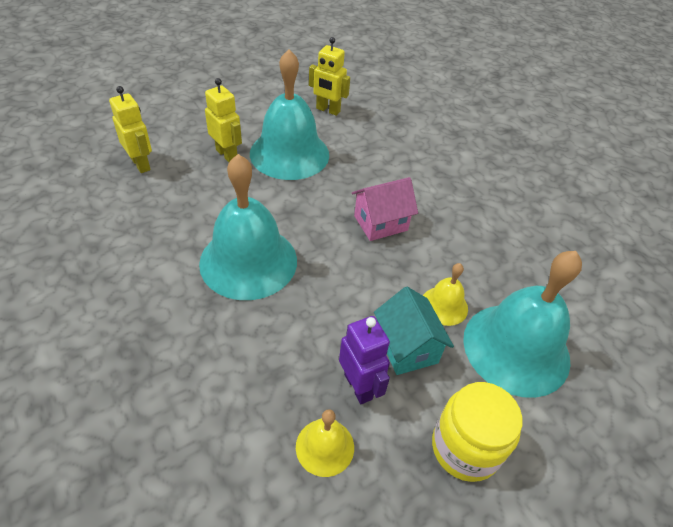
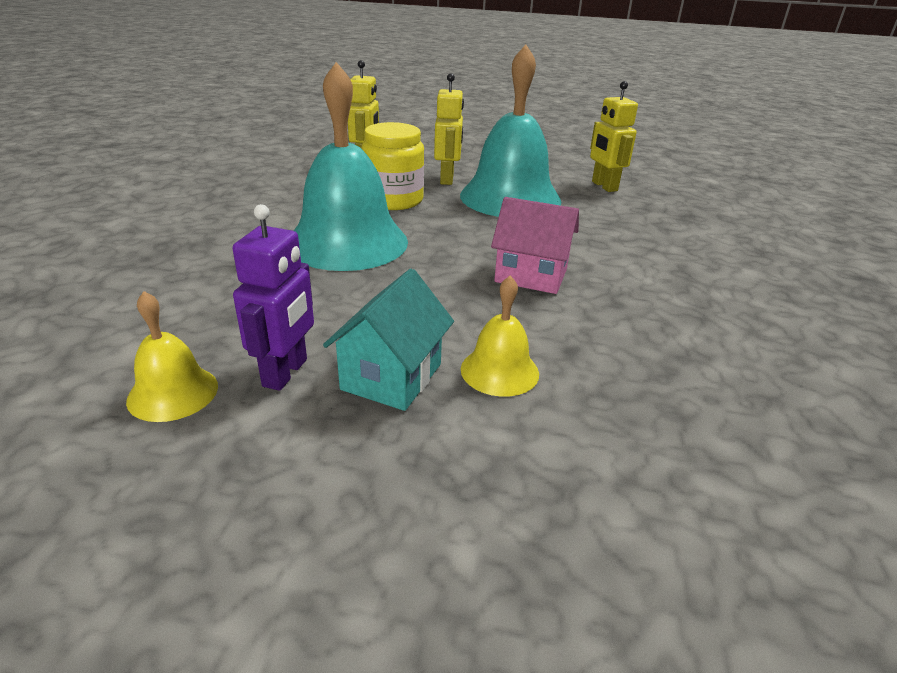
camera: 45 degrees right, 15 degrees down
(465, 448) = (301, 505): yellow jar -> yellow jar (393, 200)
(516, 348) = (540, 466): turquoise bell -> none

